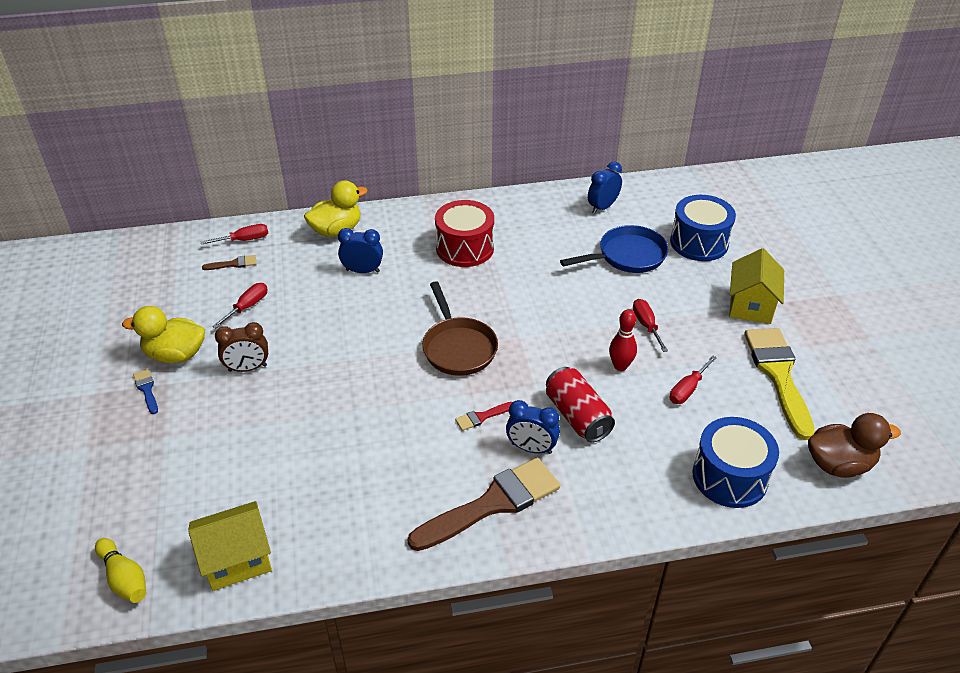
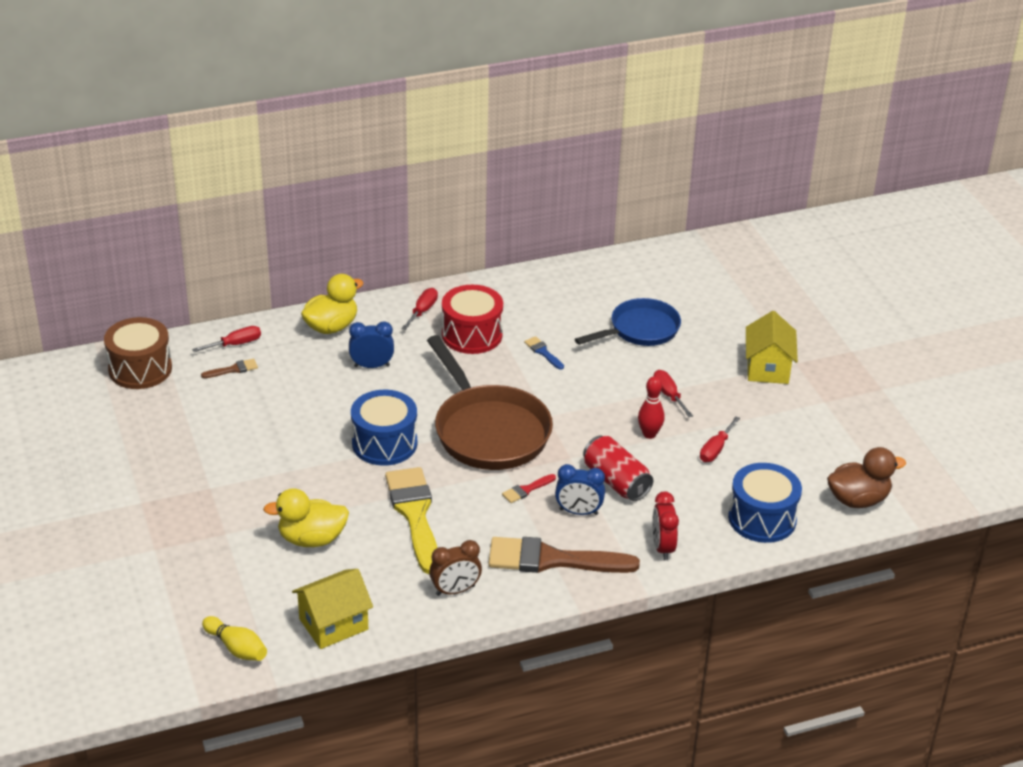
camera: 10 degrees left, 5 degrees down
(147, 390) = (191, 495): blue brush -> blue brush (543, 352)
(150, 256) = (140, 369): none -> brown drum
(175, 355) = (207, 461): yellow duck -> yellow duck (311, 539)
(247, 306) = (264, 410): red screwdriver -> red screwdriver (422, 311)
(247, 368) = (285, 467): brown clock -> brown clock (455, 590)
(458, 347) = (489, 431): brown pan -> brown pan, size x1.56
(492, 504) = (552, 560): brown brush -> brown brush turned 135 degrees counterclockwise
(602, 207) = (606, 282): blue clock -> none
(615, 501) = (662, 547): none -> red clock
(699, 242) = (710, 311): blue drum -> blue drum (384, 443)
(778, 375) = (799, 430): yellow brush -> yellow brush (415, 515)

